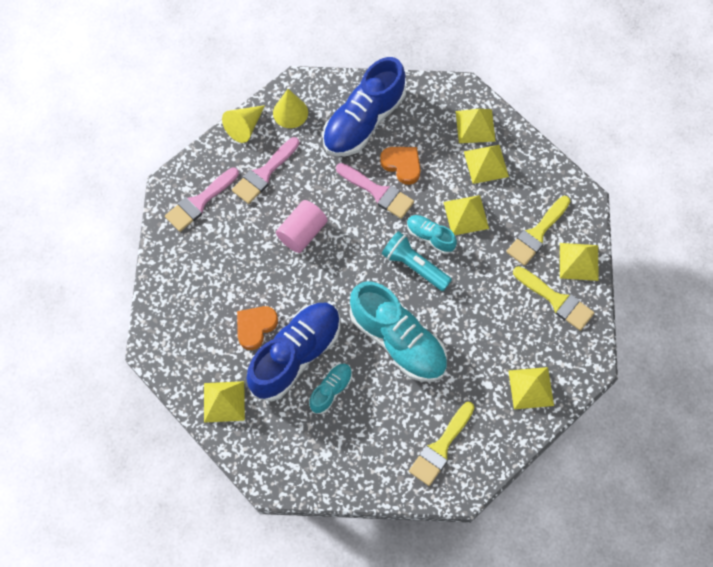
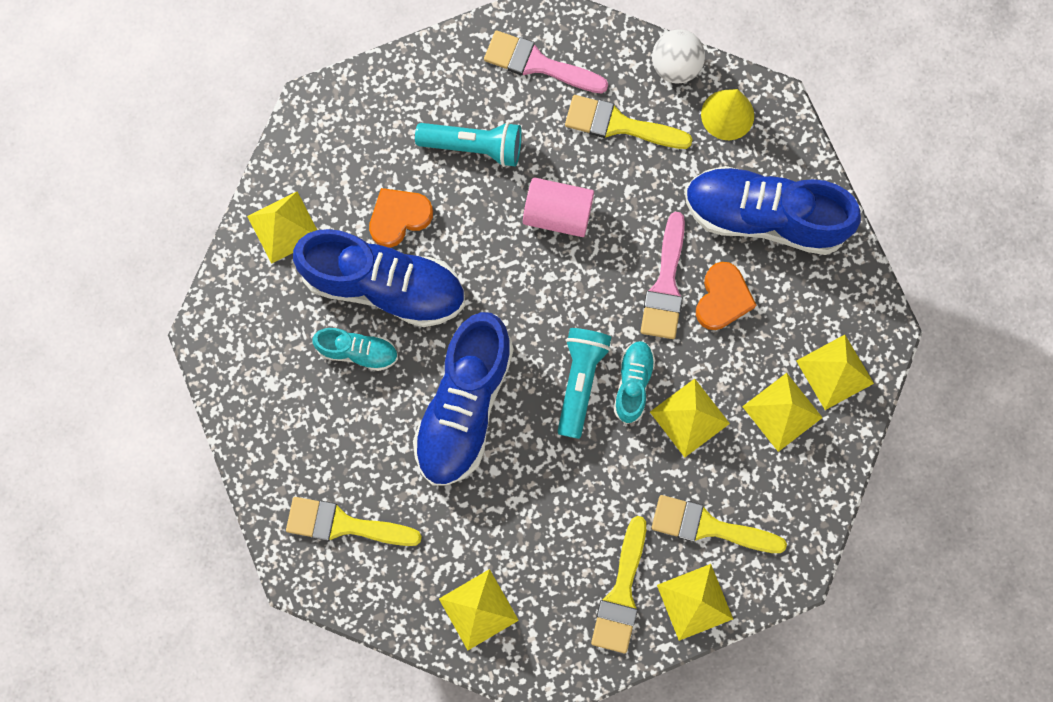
camera: 65 degrees right, 10 degrees up
(233, 262) = (474, 146): none -> turquoise flashlight
(245, 127) = (675, 66): yellow cone -> white ball
(255, 327) = (399, 218): orange heart -> orange heart turned 45 degrees counterclockwise
(264, 173) = (619, 125): pink brush -> yellow brush
(398, 340) = (464, 406): turquoise shoe -> blue shoe

